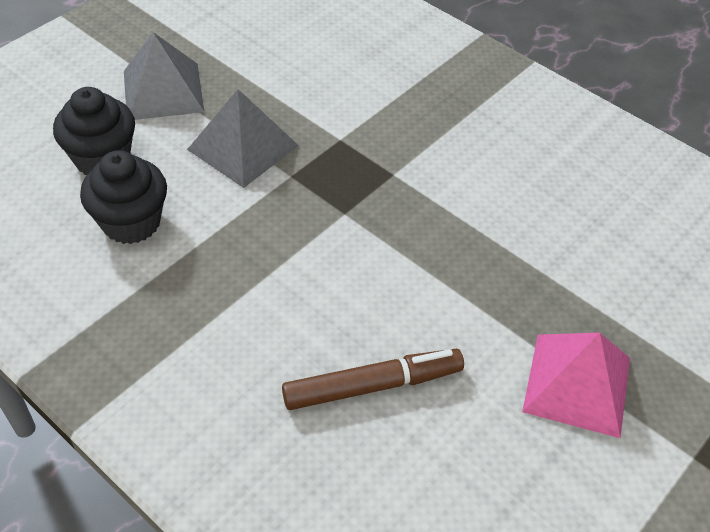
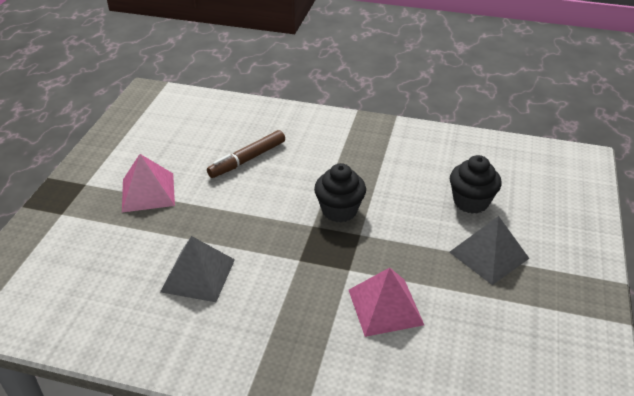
camera: 155 degrees right, 10 degrees down
(131, 222) = (418, 179): black cupcake -> black cupcake (339, 210)
(243, 147) = (403, 239): grey pyramid -> grey pyramid (198, 275)
(332, 87) = (385, 307): none -> pink pyramid

